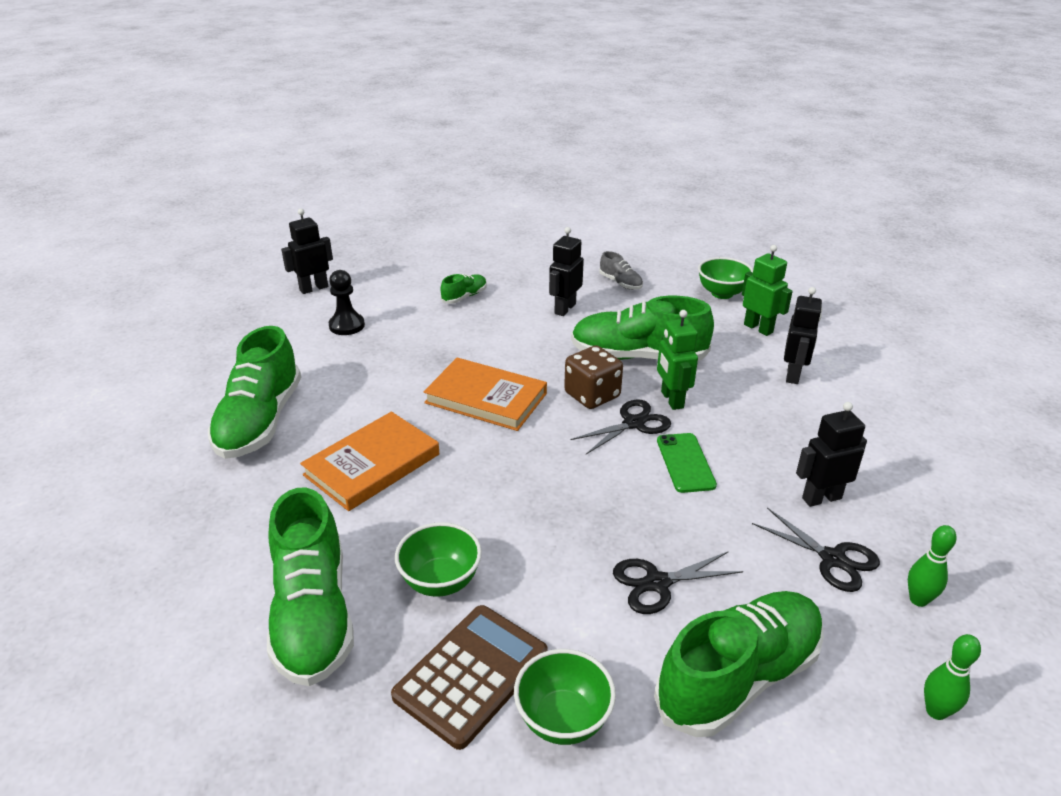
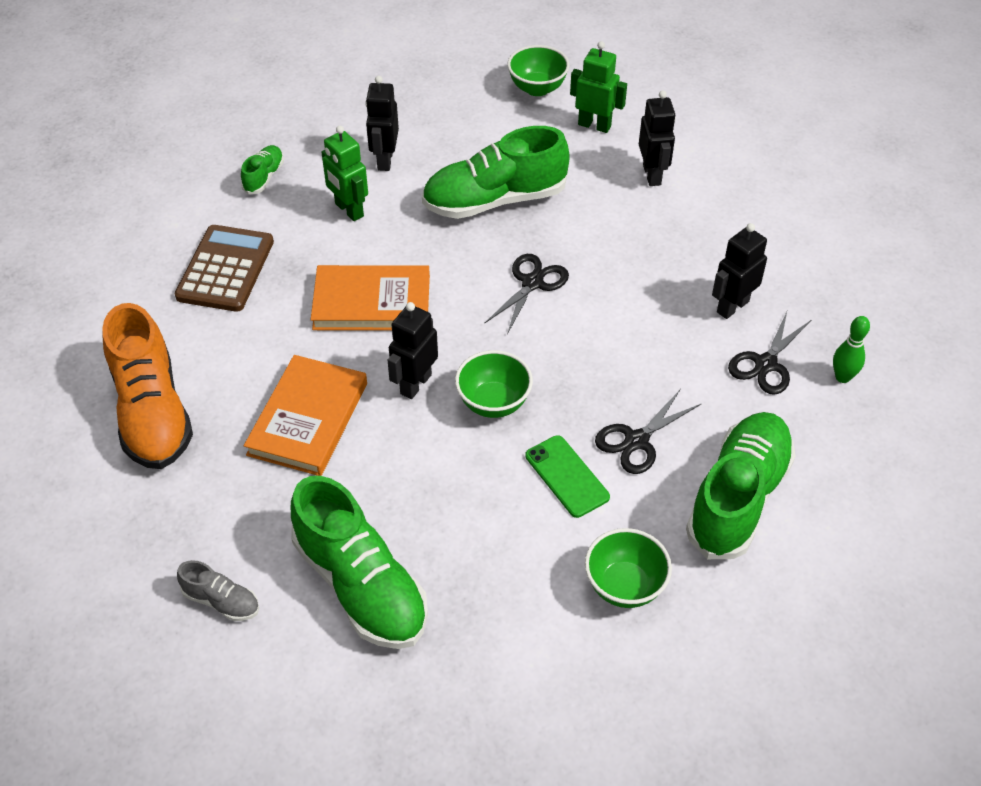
camera: 25 degrees left, 15 degrees up
(260, 421) = (152, 412): green shoe -> orange shoe
(313, 288) = (76, 219): black robot -> black robot (415, 384)
(347, 325) = (156, 259): black pawn -> none
(440, 581) = (453, 511): green bowl -> green bowl (493, 403)
(471, 675) = (532, 581): brown calculator -> brown calculator (225, 269)
(592, 395) = (475, 263): brown dice -> none
(620, 283) = (424, 105): grey shoe -> grey shoe (221, 601)
(671, 400) = (554, 243): green robot -> green robot (349, 210)
(685, 463) = (601, 311): green phone -> green phone (567, 476)
(833, 559) = (765, 364): black scissors -> black scissors turned 105 degrees clockwise
(936, 711) = (886, 467): green bowling pin -> none

